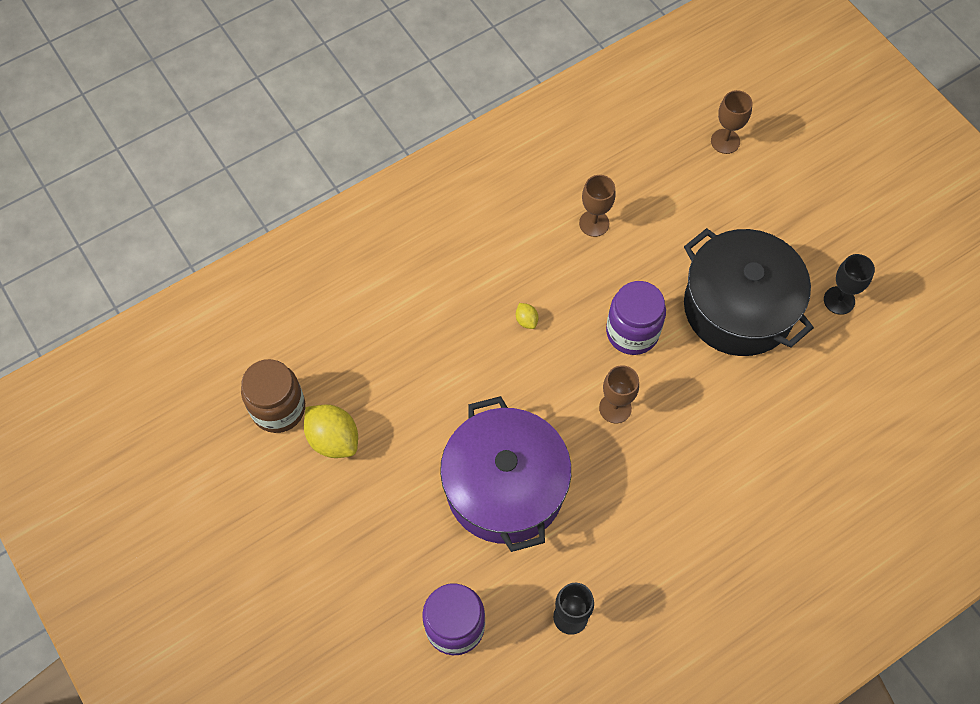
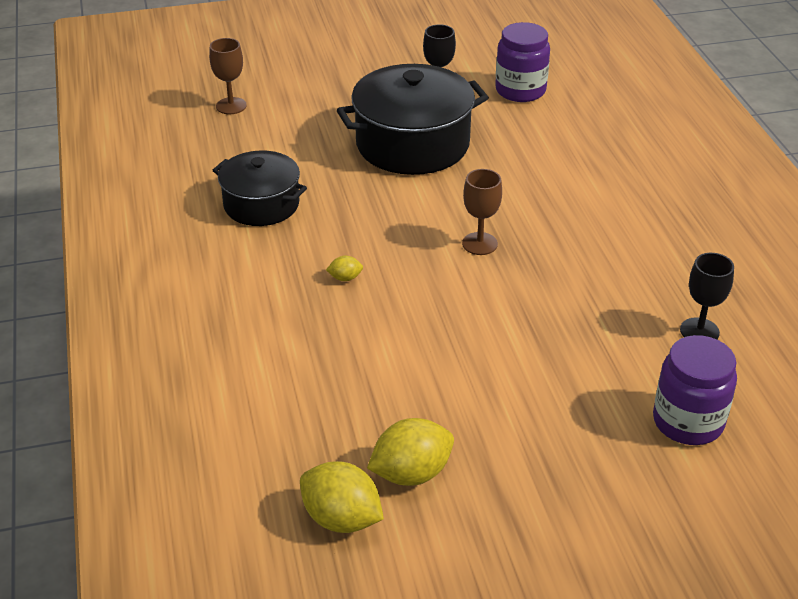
camera: 70 degrees left, 25 degrees down
(278, 408) = (341, 519): brown jar -> yellow lemon
(505, 487) = (535, 342): purple pot -> none
(594, 223) = (261, 204): brown goblet -> black pot
(632, 332) = (401, 212): purple jar -> purple jar (520, 90)

